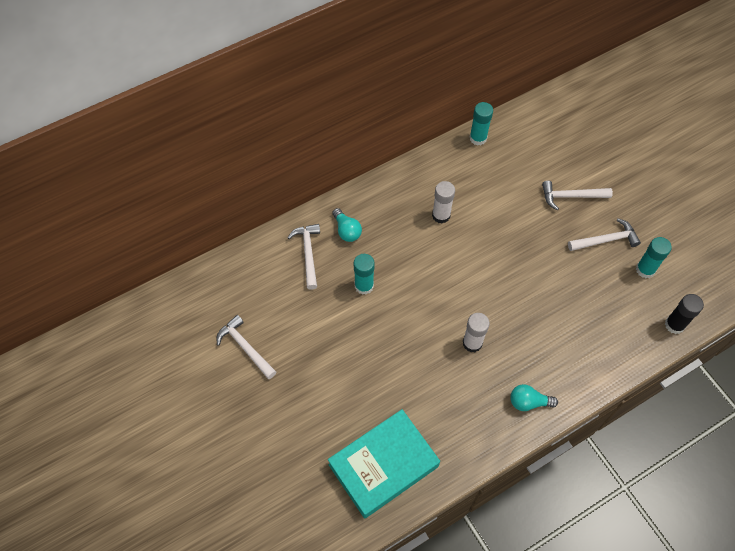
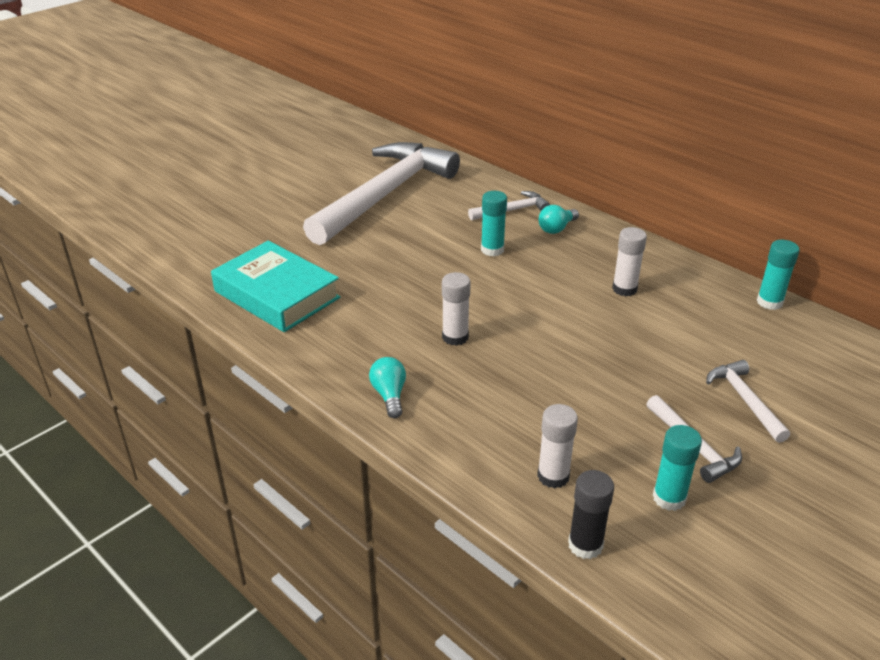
camera: 75 degrees right, 25 degrees down
(245, 347) = (385, 195): white hammer -> white hammer, size x2.44
(620, 324) = (553, 476): none -> white glue stick

